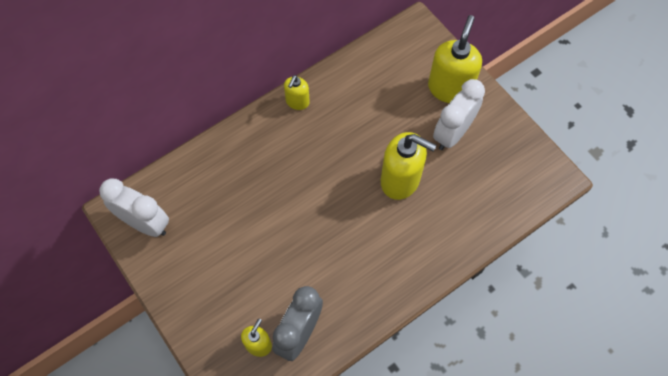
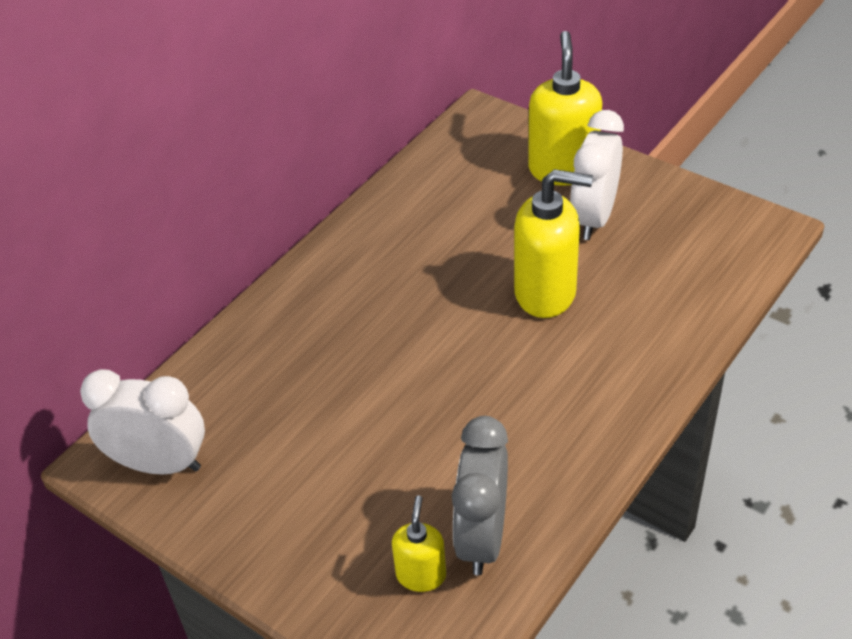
camera: 15 degrees left, 20 degrees down
(297, 102) = (344, 243): yellow soap dispenser -> none

